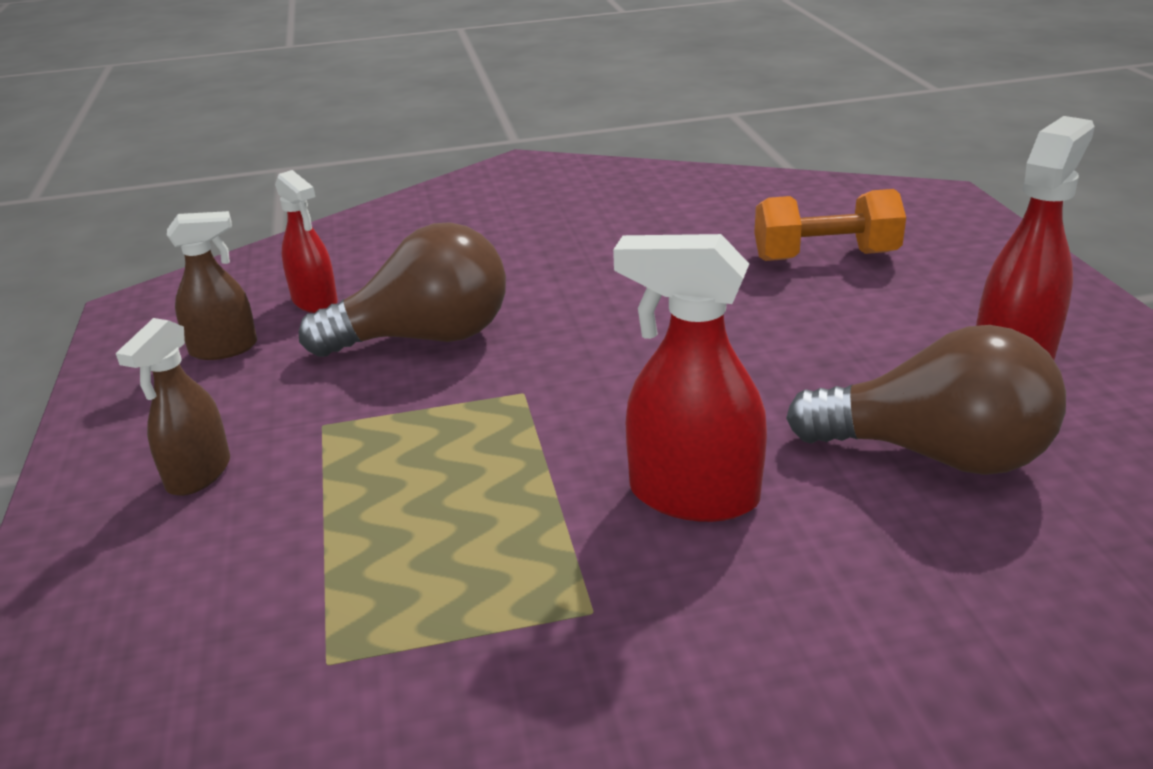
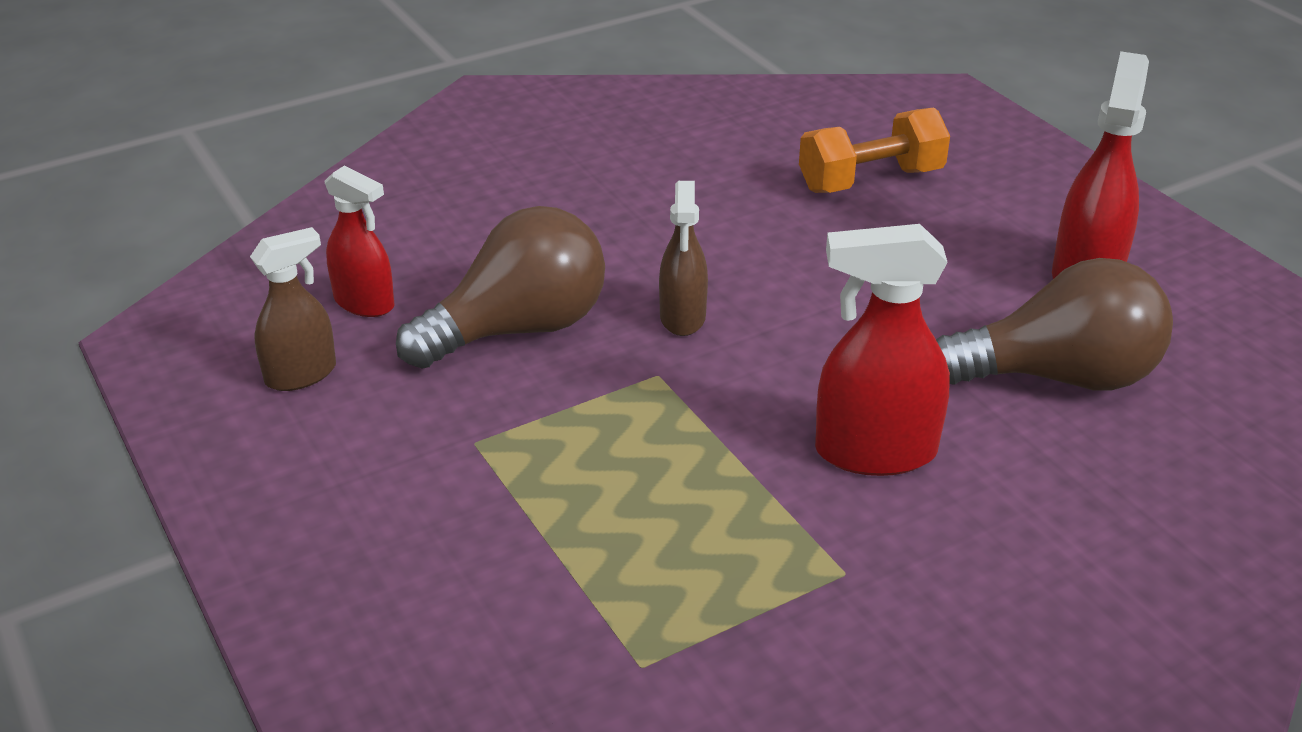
camera: 20 degrees left, 5 degrees up
(198, 474) = (382, 517): brown spray bottle -> brown spray bottle (682, 317)

